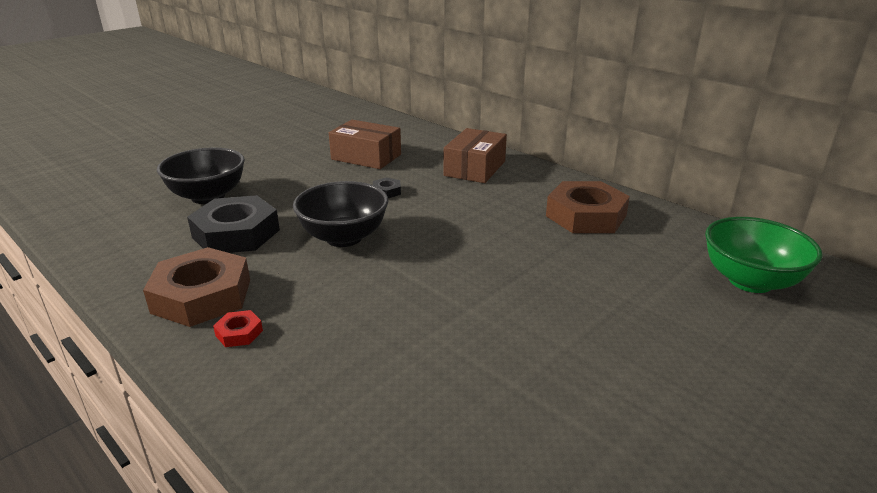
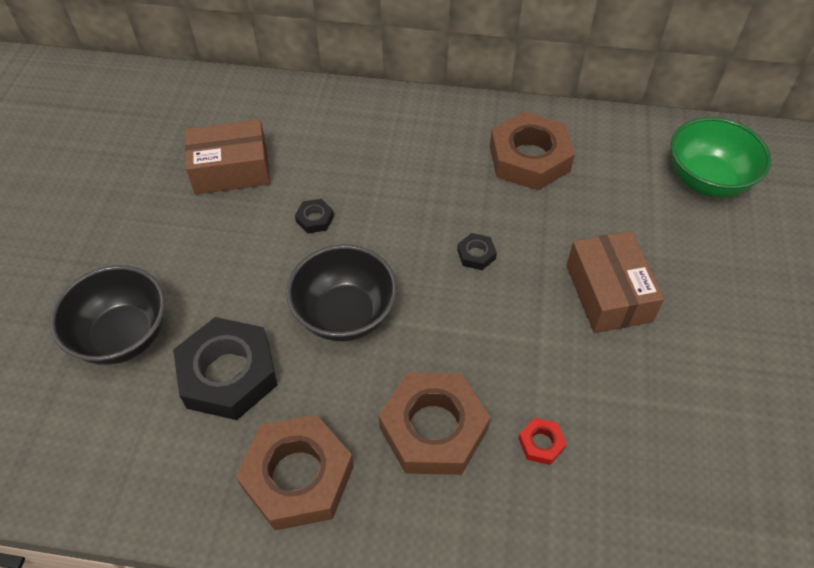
camera: 35 degrees left, 25 degrees up
(239, 333) = (385, 495): red nut -> red nut (541, 443)
(321, 316) = (433, 428): none -> brown nut
(475, 168) = (367, 132): brown box -> brown box (608, 293)
(477, 246) = (476, 254): none -> black nut

